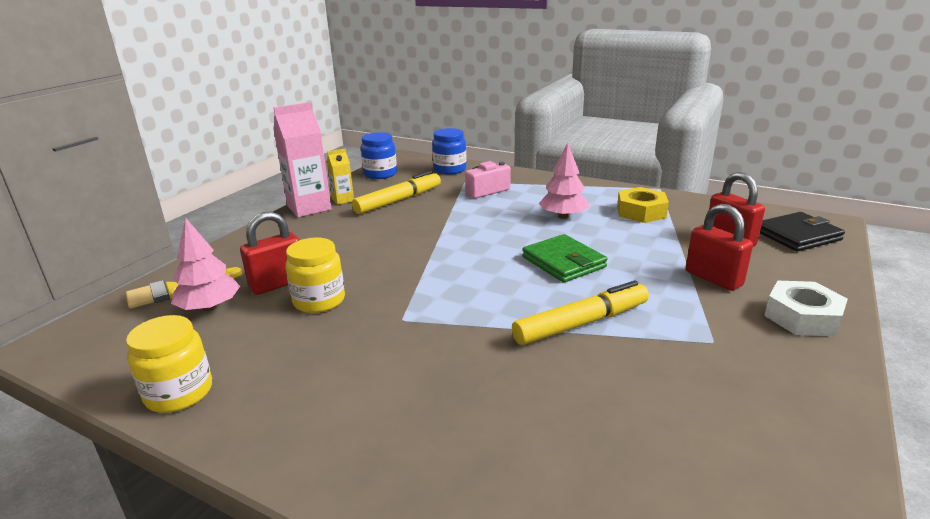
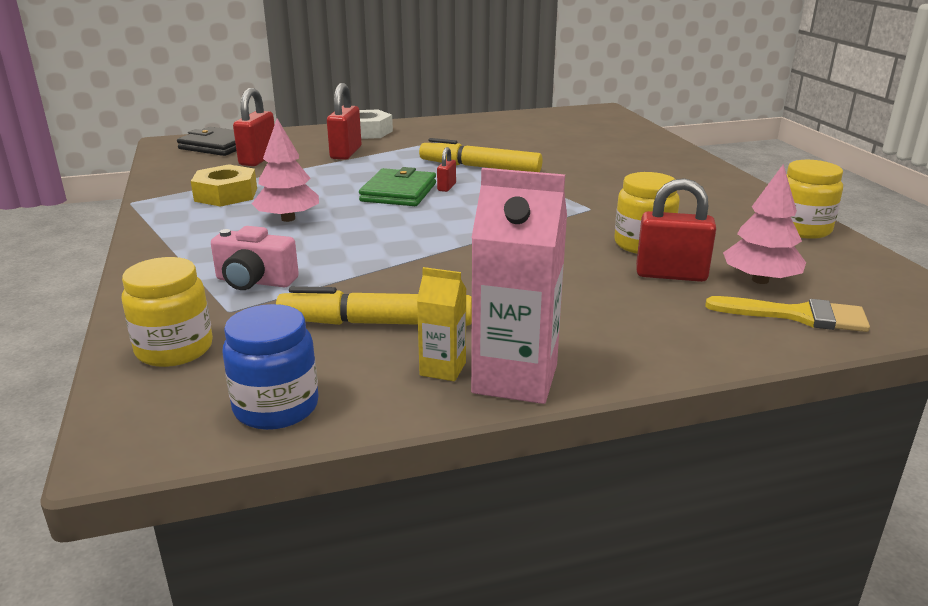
camera: 135 degrees left, 0 degrees up
(450, 169) = (174, 349): blue jar -> yellow jar
(547, 284) = (446, 187): none -> red padlock

